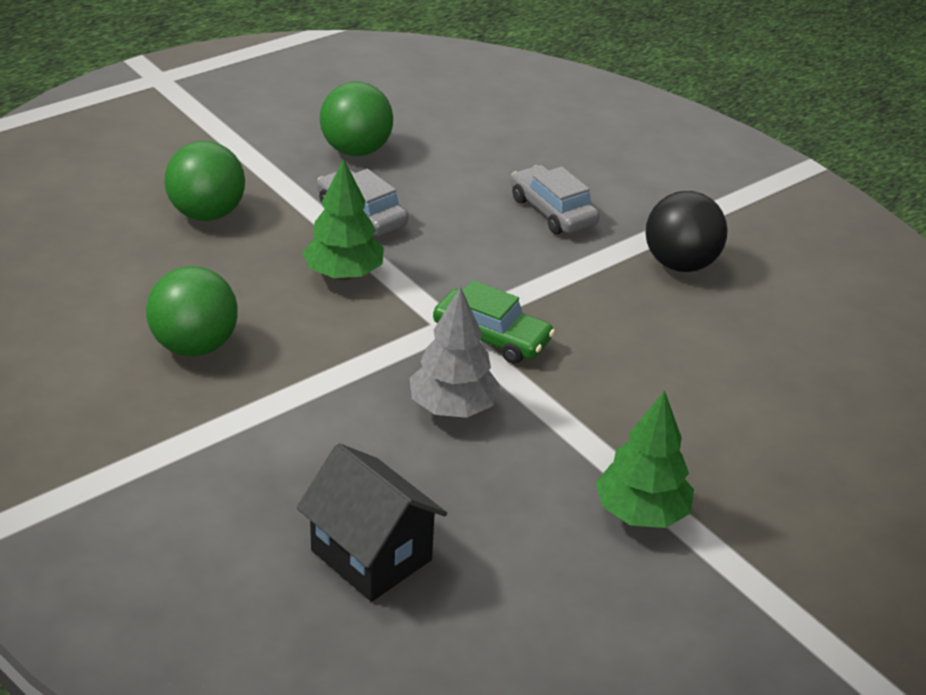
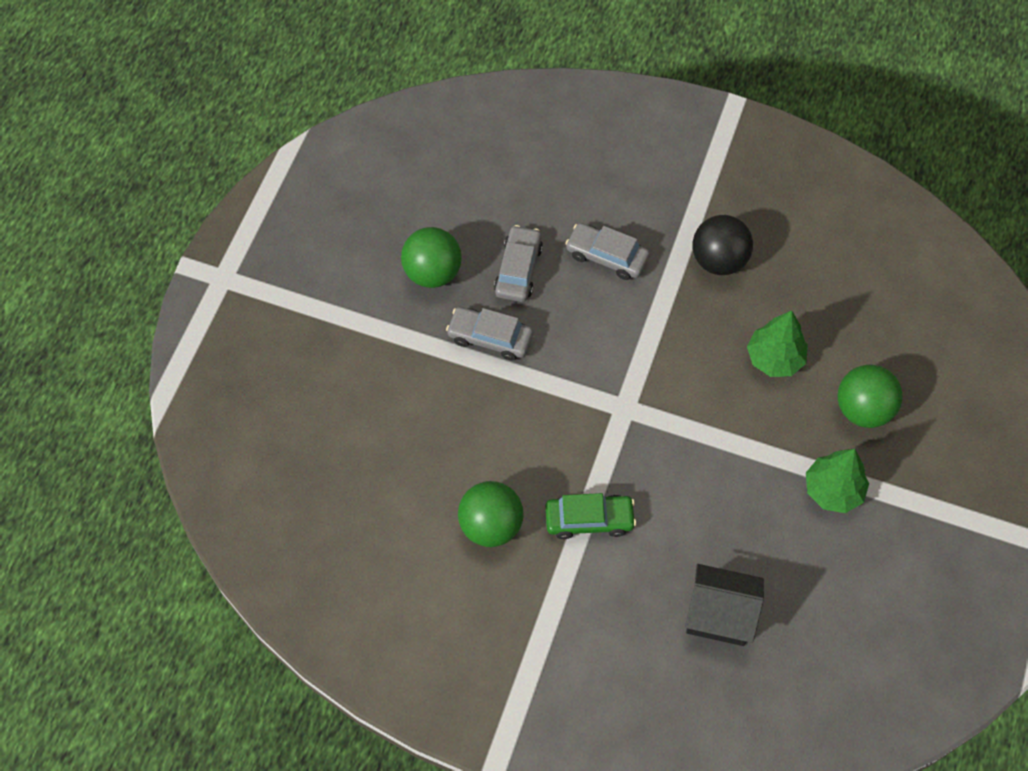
camera: 30 degrees left, 25 degrees up
(207, 214) = (391, 402): green ball -> green ball (863, 409)
(344, 274) = (525, 402): green tree -> green tree (774, 358)
(446, 183) = (518, 269): none -> grey car
(453, 407) = (678, 476): grey tree -> none
(491, 337) = (656, 402): green car -> green car (589, 520)

